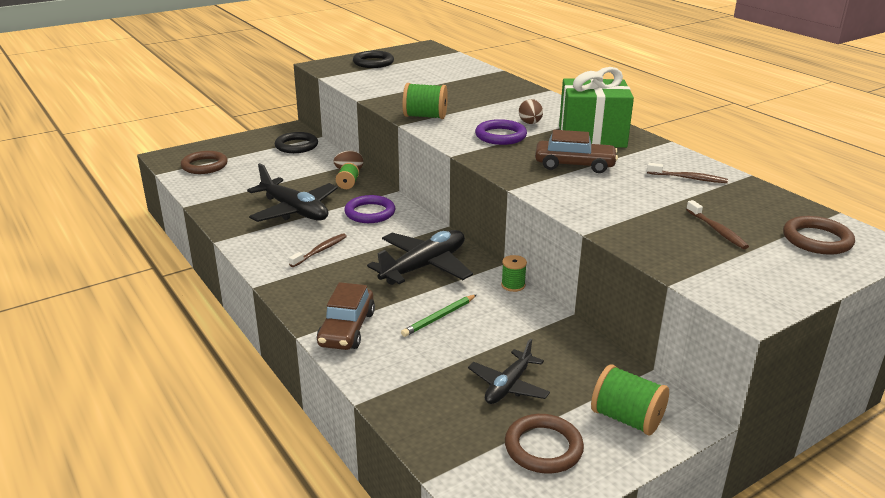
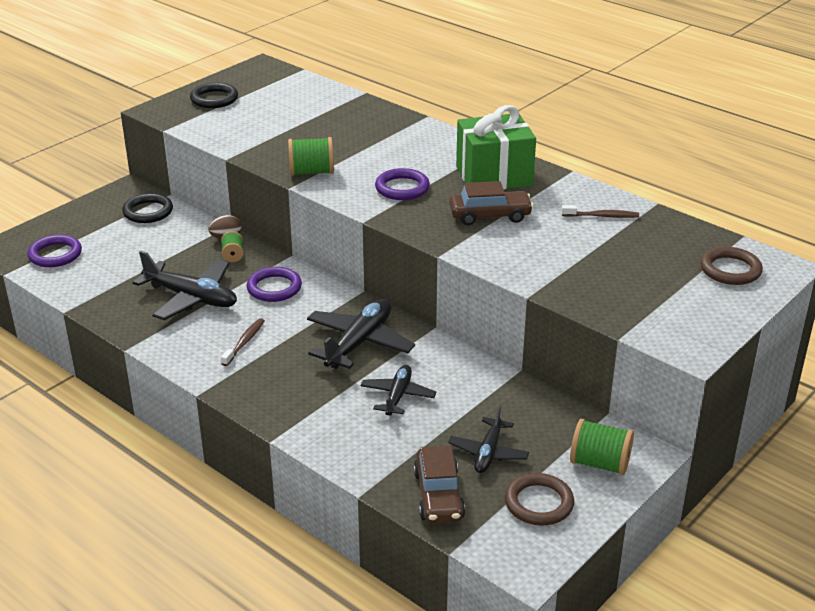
camera: 15 degrees left, 5 degrees up
(204, 166) = (55, 254): brown ring -> purple ring
(347, 329) = (314, 424): brown car -> brown car (438, 495)
(439, 317) = (398, 396): green pencil -> black plane
(513, 285) = (454, 349): green spool -> none
(530, 123) = (425, 166): brown egg -> none
(717, 230) = (643, 273): brown toothbrush -> none

